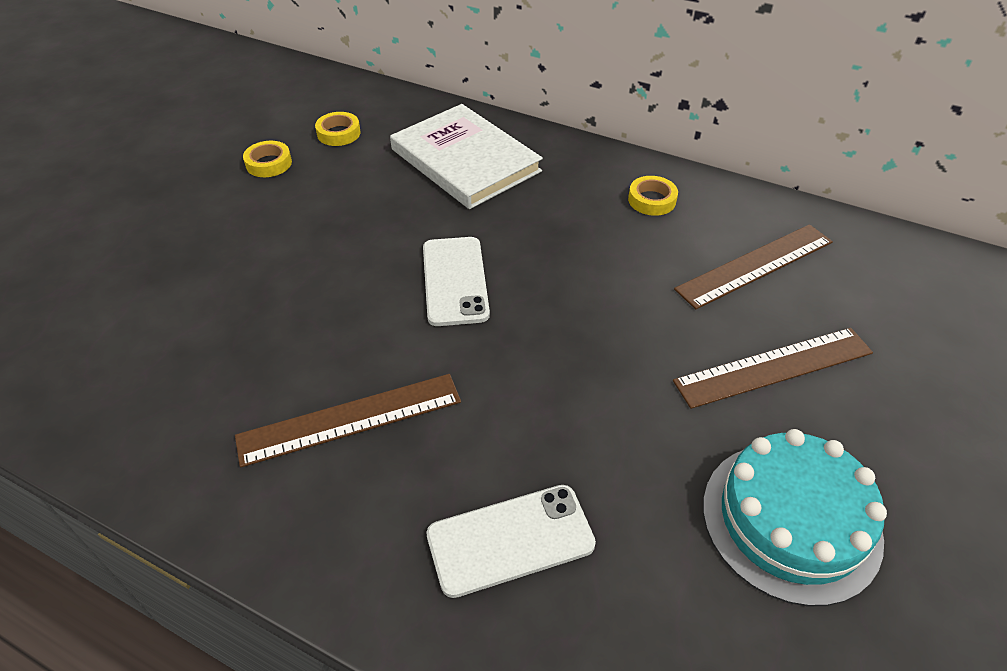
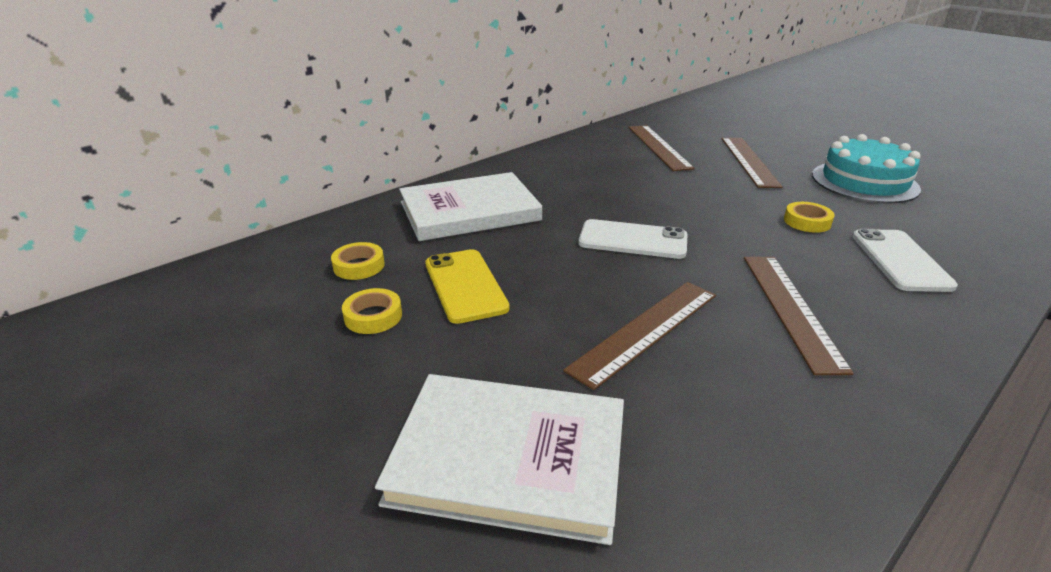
camera: 70 degrees left, 15 degrees down
(120, 269) = (509, 458): none -> white book
(283, 314) = (646, 331): none -> brown ruler
(326, 194) = (465, 285): none -> yellow phone
(652, 200) = (575, 159): yellow tape -> yellow tape (807, 222)

